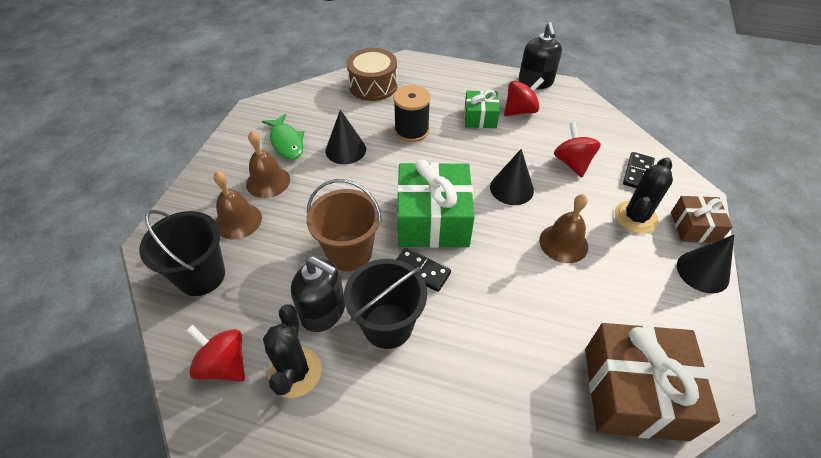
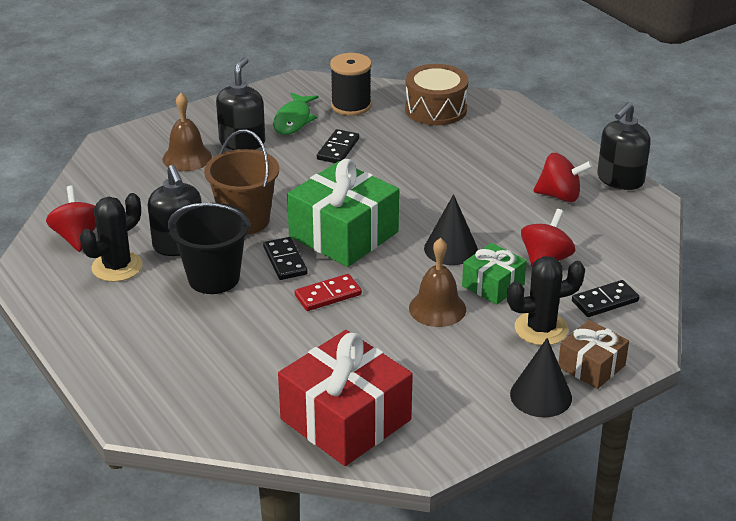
camera: 40 degrees right, 15 degrees down
(201, 276) = (120, 179): black bucket -> none
(268, 181) = (242, 142): brown bell -> black soap dispenser
(345, 150) = (338, 149): black cone -> black domino
(411, 130) = (420, 162): black spool -> black spool (351, 105)
(480, 117) = (506, 182): green gift -> green gift (493, 285)
(485, 282) = (328, 295): none -> red domino
(634, 392) = (345, 419): brown gift -> red gift

